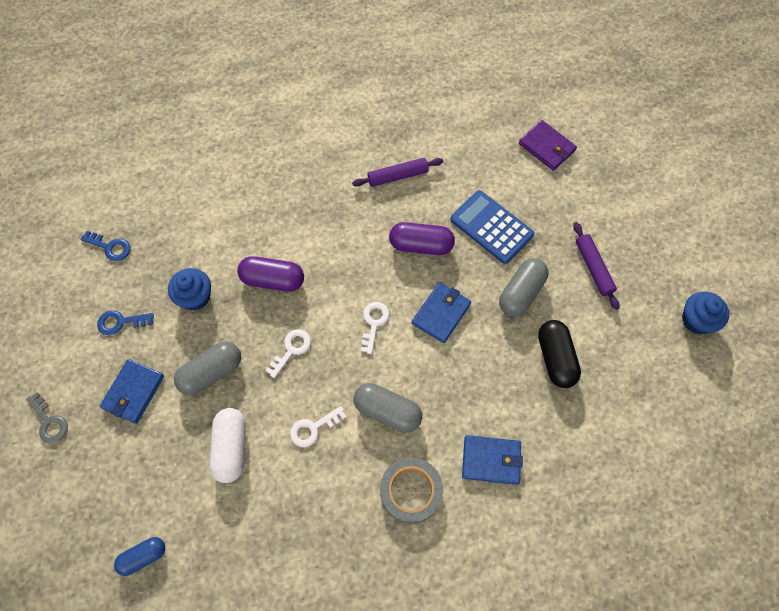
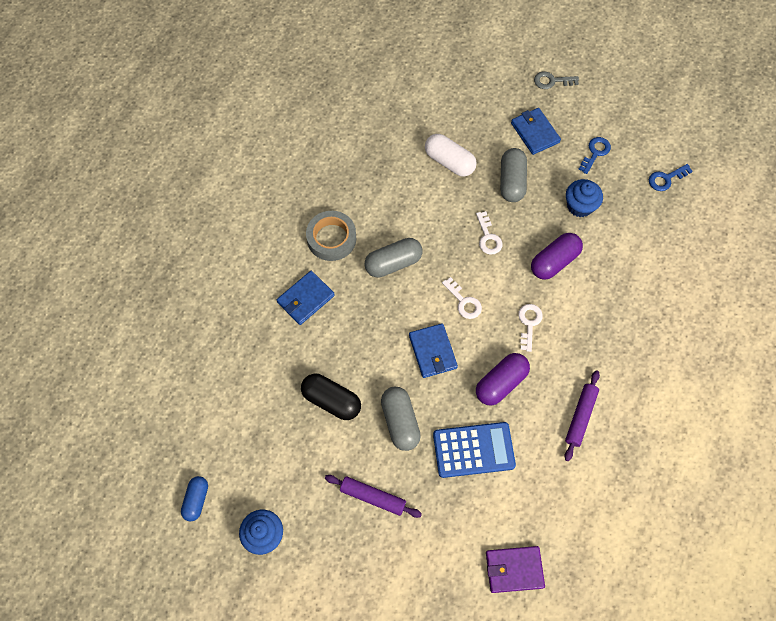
camera: 130 degrees right, 0 degrees up
(143, 556) = (423, 84): blue capsule -> blue capsule (196, 500)
(313, 428) = (421, 213): white key -> white key (529, 323)

